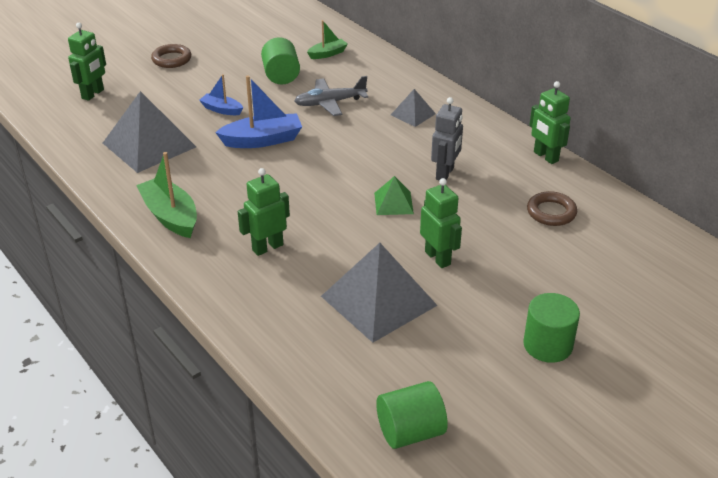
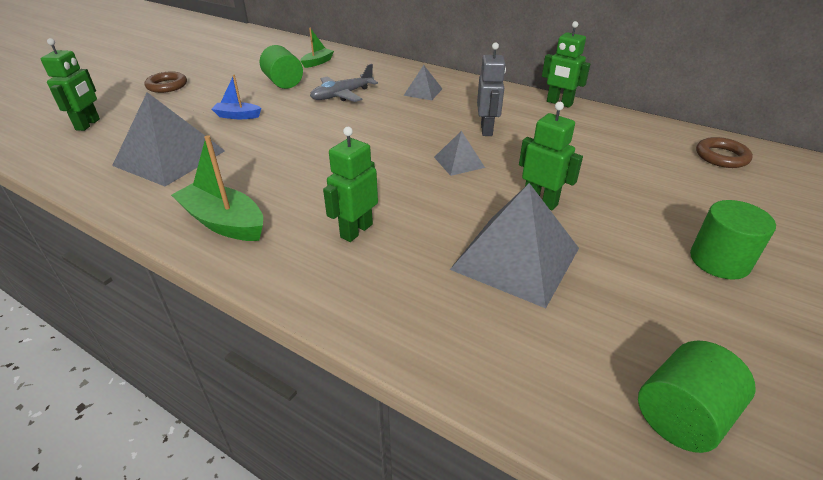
camera: 20 degrees left, 0 degrees up
(262, 140) = (293, 133): blue boat -> none
(393, 203) = (459, 162): green pyramid -> grey pyramid
(551, 212) = (604, 142): brown ring -> brown ring (721, 157)

